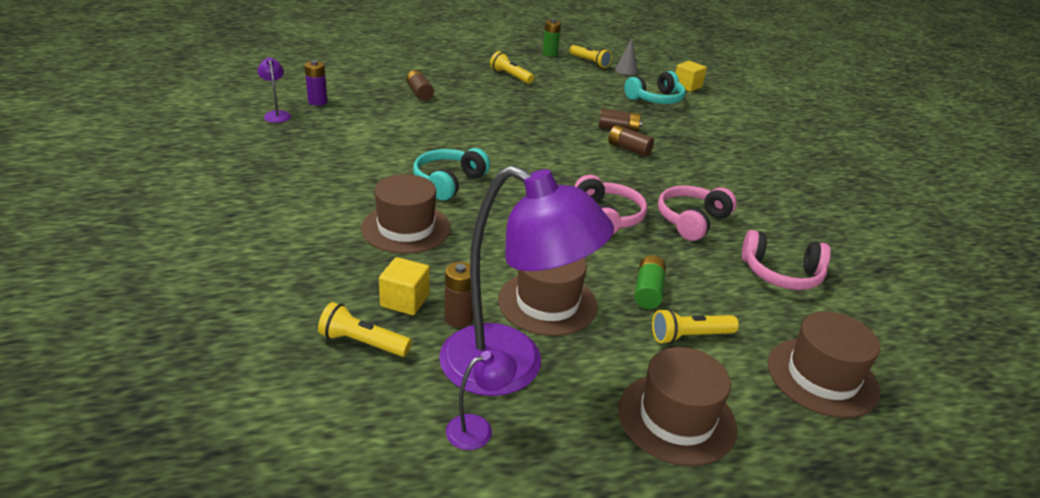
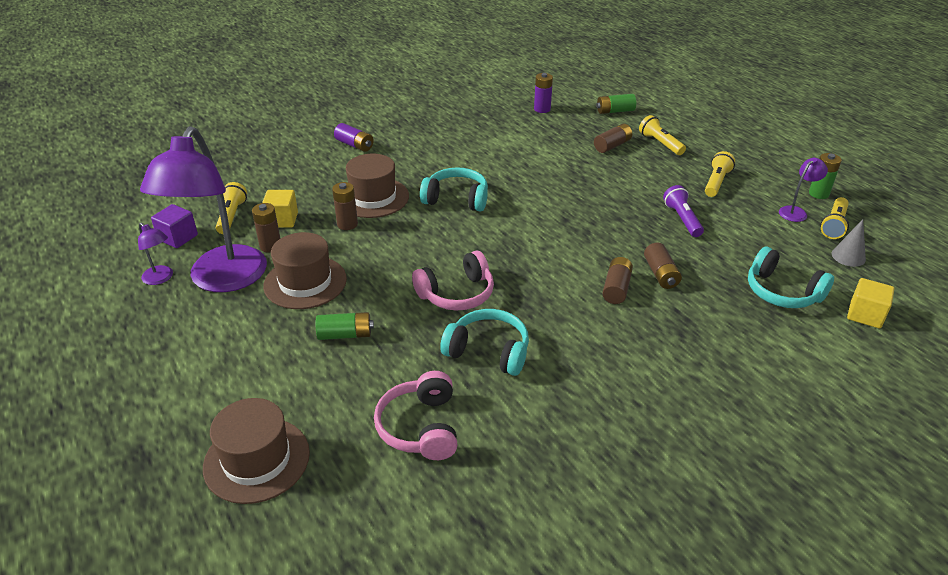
camera: 75 degrees right, 5 degrees up
(271, 217) = (354, 145): none -> purple battery
(276, 114) = (502, 101): purple lamp -> purple lamp (796, 212)
(360, 75) = (615, 111): none -> green battery
(382, 402) = (178, 237): none -> purple cube
(449, 255) = (347, 224): none -> brown battery
(552, 101) = (682, 219): none -> purple flashlight
(676, 418) = (185, 368): brown hat -> none
(690, 336) = (289, 367): yellow flashlight -> yellow flashlight (660, 143)
(692, 221) = (488, 351): pink headphones -> turquoise headphones

